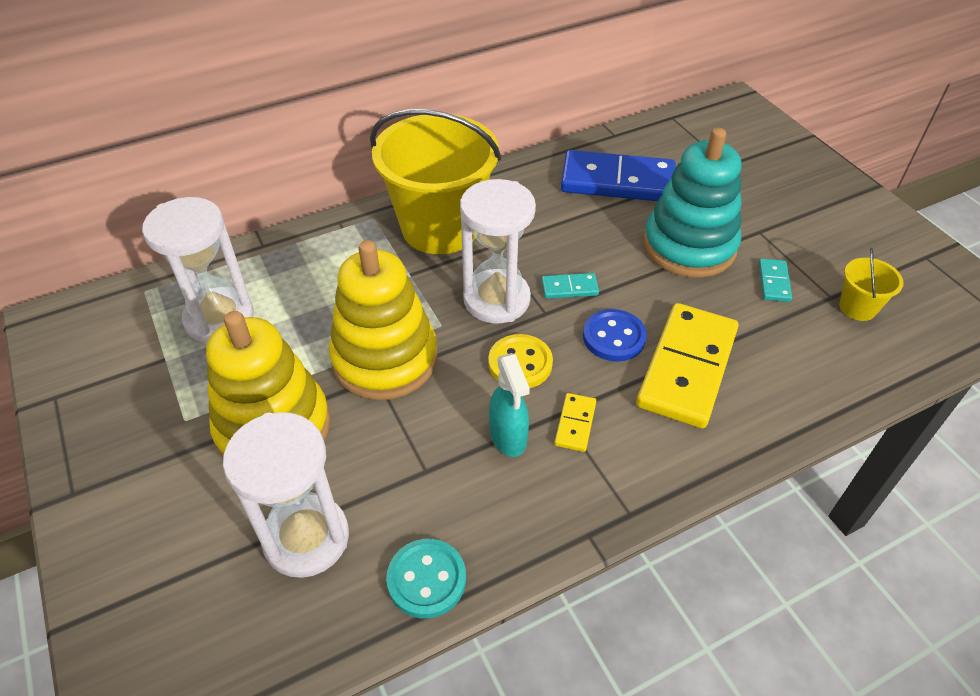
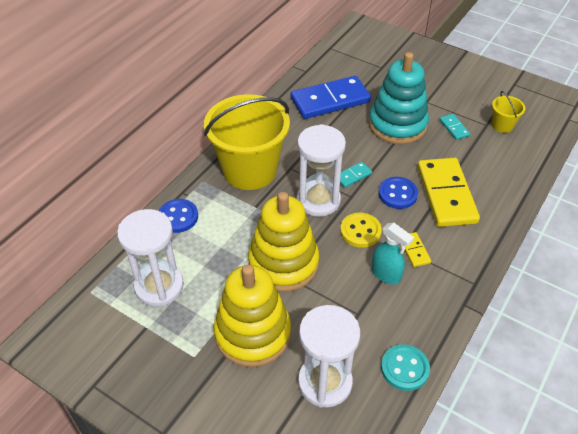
camera: 30 degrees left, 0 degrees up
(309, 248) = (178, 217): none -> blue button

